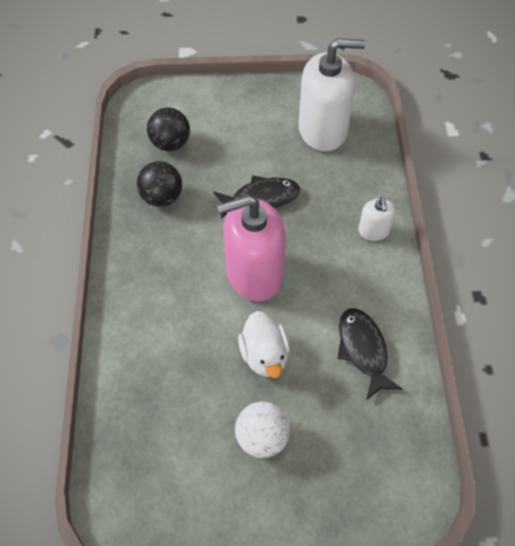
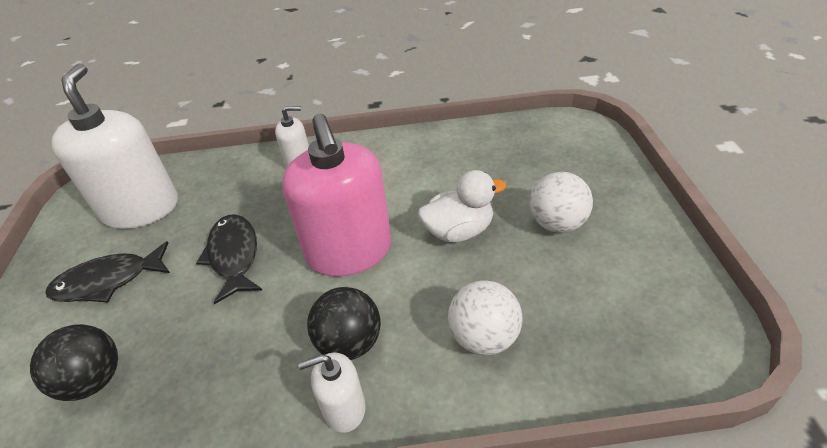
camera: 90 degrees left, 15 degrees down
(123, 273) = (344, 408): none -> white soap dispenser
(156, 358) = (483, 338): none -> white ball
(162, 197) = (204, 375): black ball -> black ball (349, 343)
(363, 350) = (440, 161): black fish -> black fish (108, 281)

